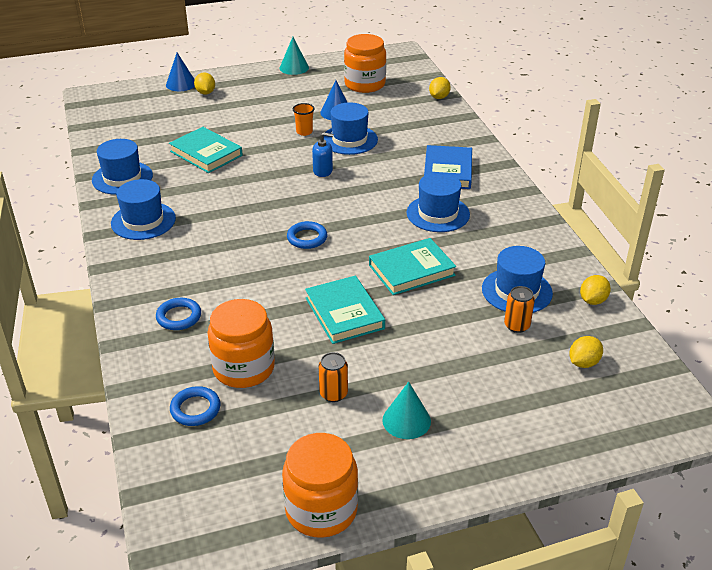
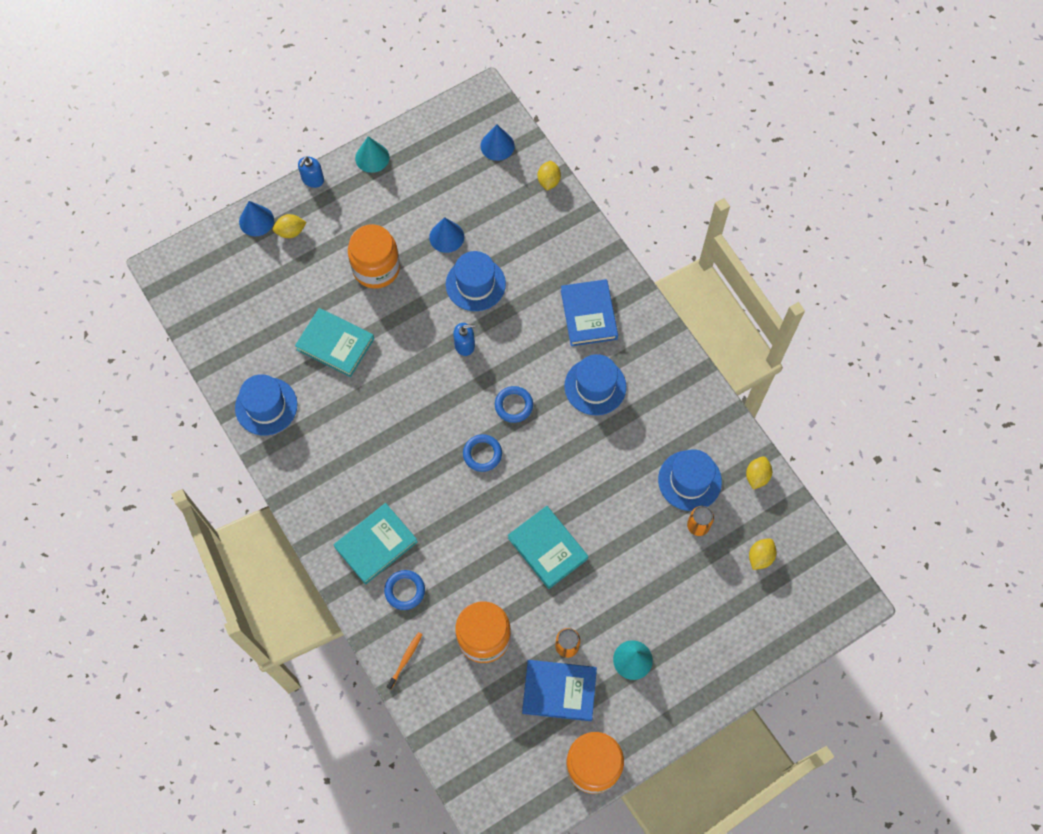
camera: 15 degrees left, 30 degrees up
(143, 221) = (316, 468): blue hat -> none
(149, 369) = (405, 659): none -> orange toothbrush
(195, 409) = (461, 693): blue ring -> blue ring (513, 405)
(205, 93) = (291, 232): yellow lemon -> yellow lemon turned 75 degrees counterclockwise
(239, 71) = (312, 179): none -> blue soap dispenser
(304, 132) = (424, 281): orange cup -> none
(308, 430) = (559, 691): none -> blue book
(364, 84) = (461, 173): orange jar -> orange jar (376, 268)
(402, 75) = (497, 145): none -> blue cone
(411, 270) = (591, 476): turquoise book -> turquoise book (376, 544)

